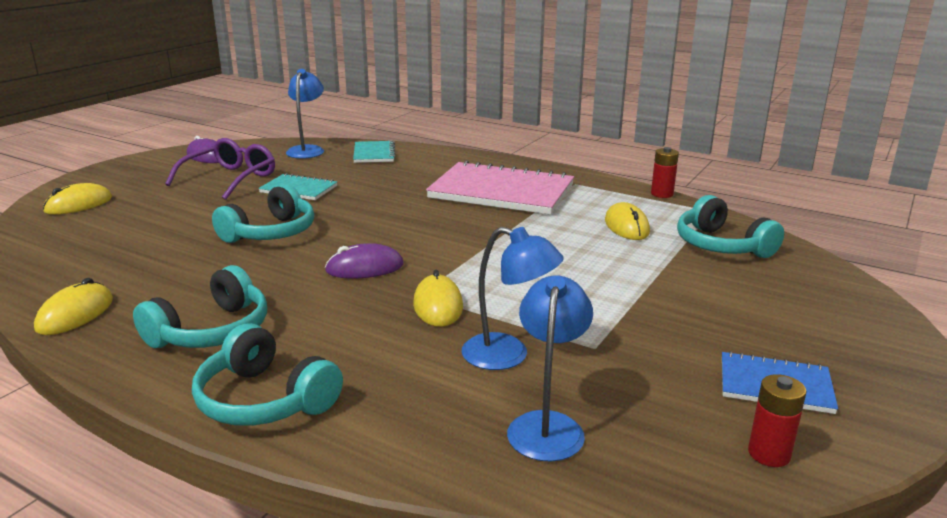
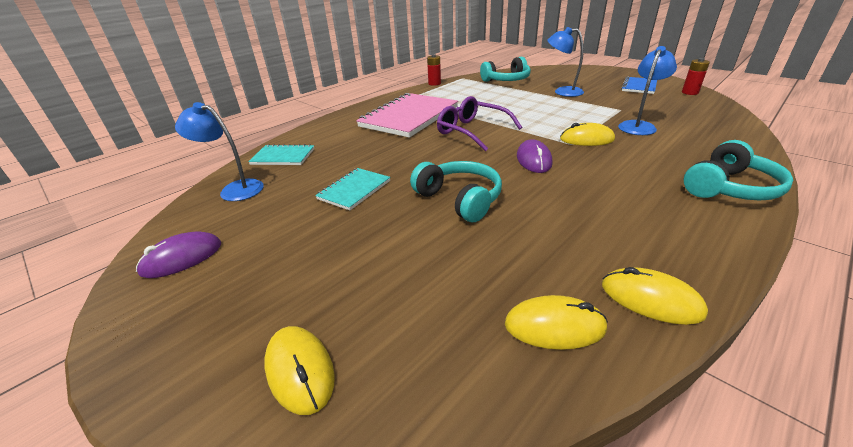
camera: 75 degrees left, 10 degrees up
(212, 331) = (651, 214): turquoise headphones -> none
(229, 179) = (291, 233): purple glasses -> purple glasses (473, 131)
(547, 425) = (698, 122): blue lamp -> blue lamp (562, 92)
(626, 226) = (478, 93): yellow mouse -> yellow mouse (554, 326)

